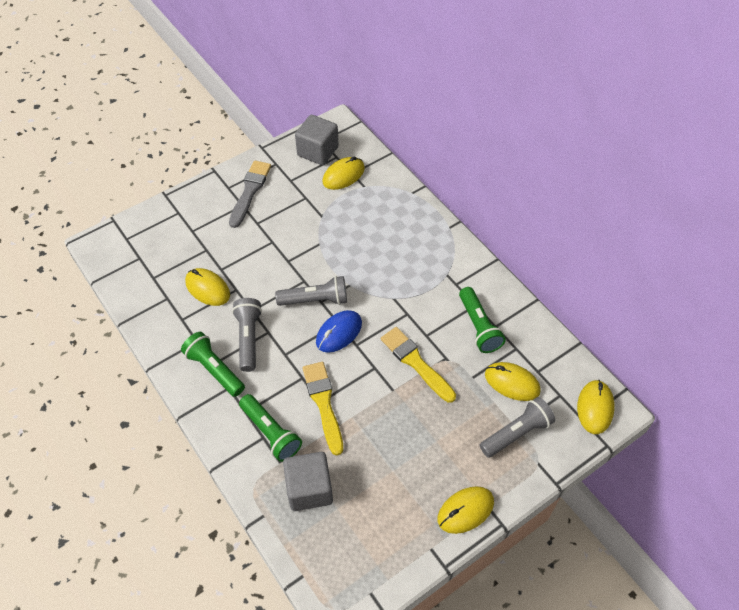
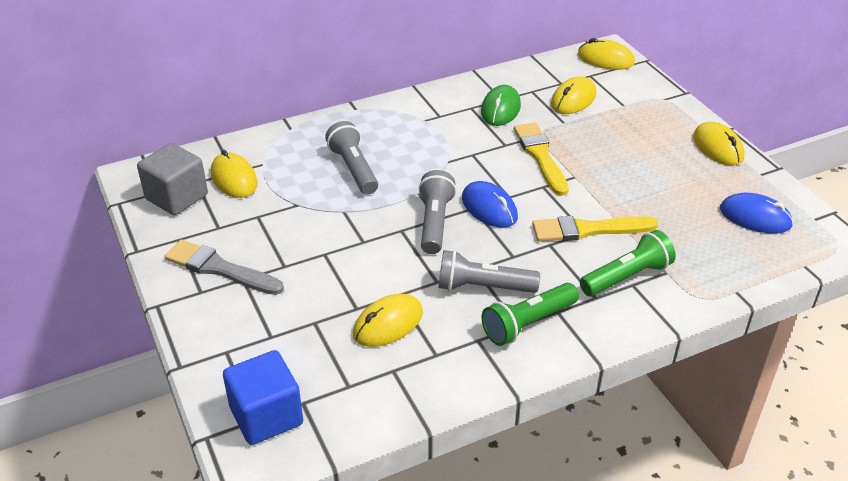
camera: 80 degrees left, 15 degrees down
(128, 243) = (266, 416): none -> blue cube
(309, 489) = (700, 251): grey cube -> none
(363, 538) = (755, 217): none -> blue mouse
(416, 362) = (540, 156): yellow brush -> yellow brush turned 105 degrees clockwise
(478, 327) = (500, 109): green flashlight -> green mouse
(516, 433) = (631, 105): grey flashlight -> grey flashlight (354, 169)

